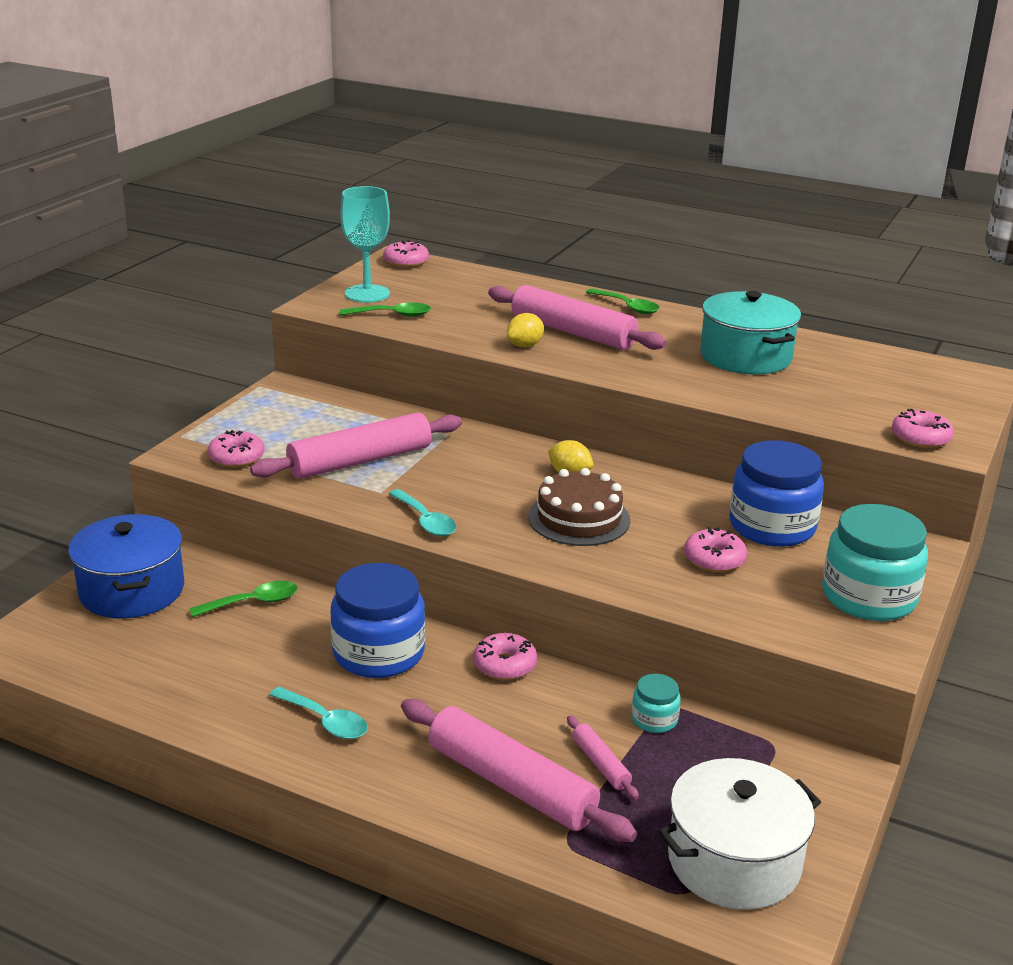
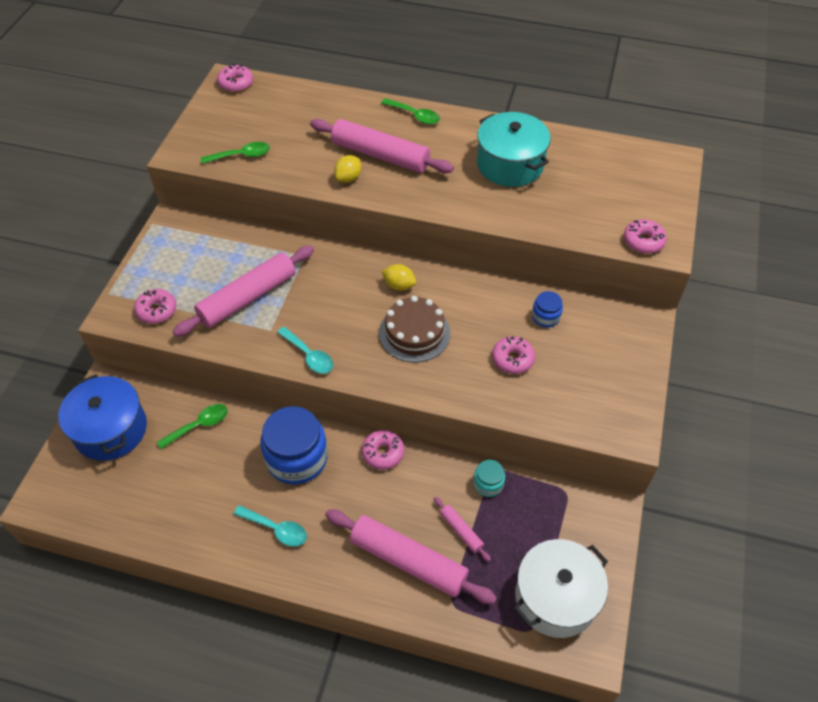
camera: 10 degrees left, 25 degrees up
(367, 294) = (215, 131): turquoise goblet -> none
(772, 526) = (545, 317): blue jar -> blue jar, size x0.48
(868, 597) = (618, 378): turquoise jar -> none

